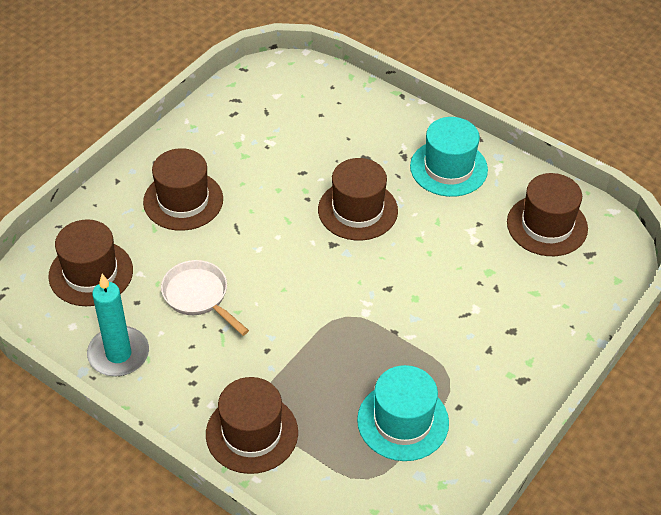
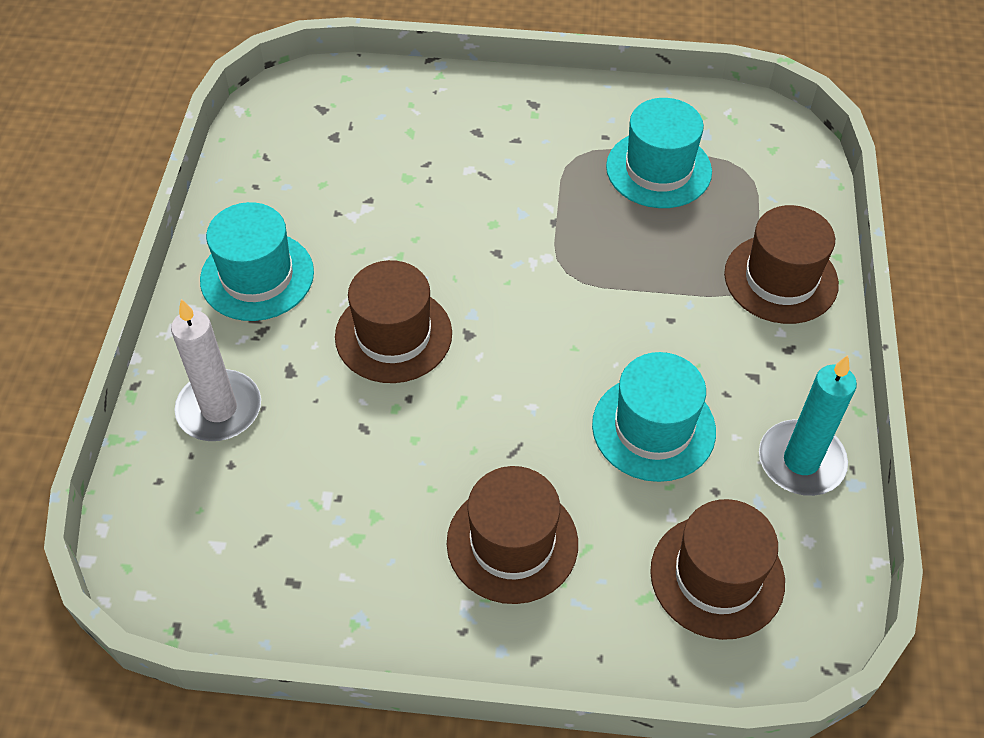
camera: 120 degrees left, 5 degrees up
(199, 296) = (653, 428): white pan -> turquoise hat
(360, 121) = (219, 409): none -> white candle
(547, 225) = (300, 154): brown hat -> none

